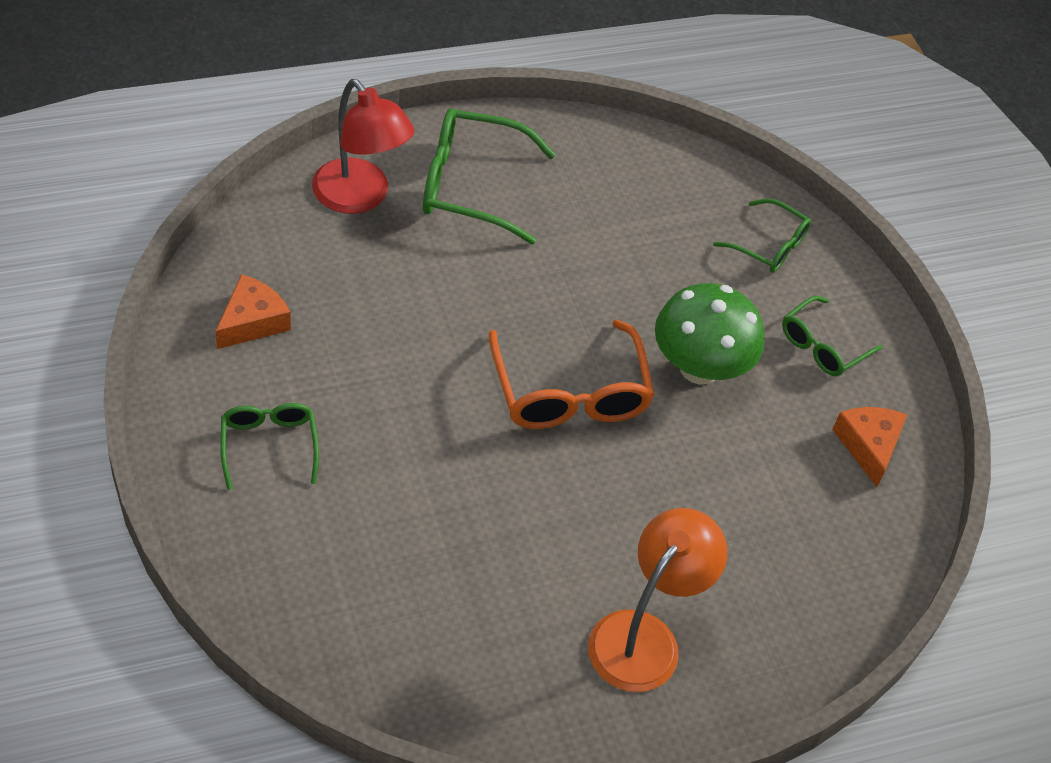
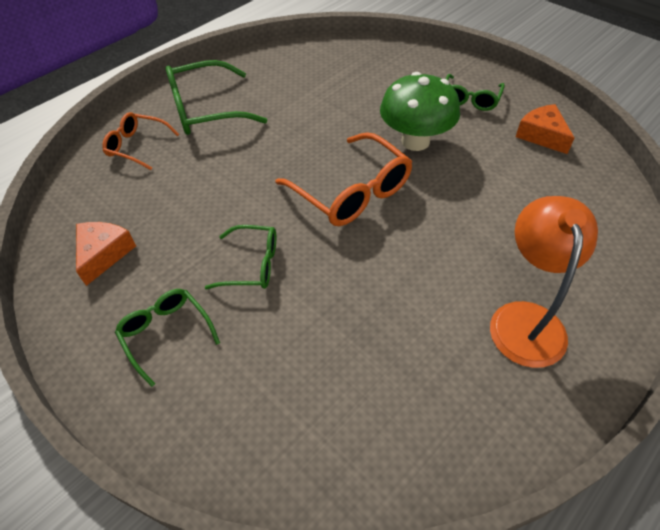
camera: 20 degrees left, 0 degrees up
(360, 197) = (137, 146): red lamp -> orange glasses
(769, 245) = (398, 66): green glasses -> green glasses (252, 265)

